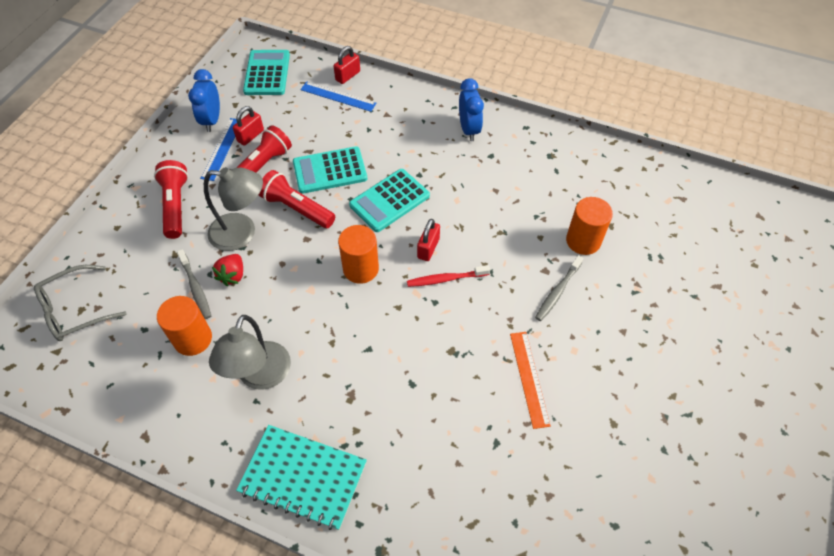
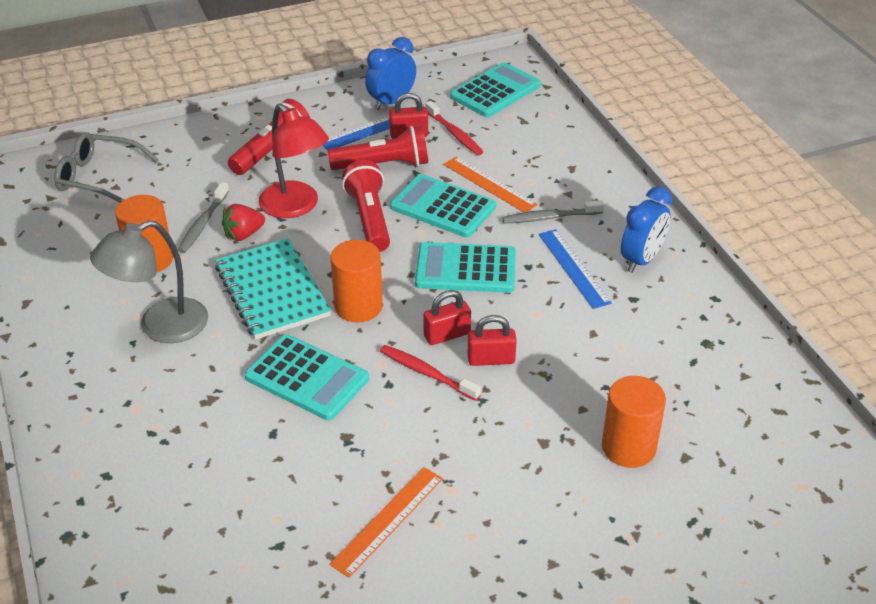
camera: 45 degrees right, 15 degrees down
(242, 233) = (296, 207): grey lamp -> red lamp
(278, 117) = (454, 134): none -> red toothbrush
(303, 477) = (89, 428): turquoise notebook -> turquoise notebook (272, 291)
(338, 96) = (539, 149): blue ruler -> blue ruler (573, 268)
(338, 138) = (489, 184): none -> orange ruler
(348, 76) = (574, 137): red padlock -> red padlock (491, 359)
(388, 335) = (307, 378): none -> turquoise calculator
(557, 292) = (529, 471): grey toothbrush -> grey toothbrush (550, 217)

